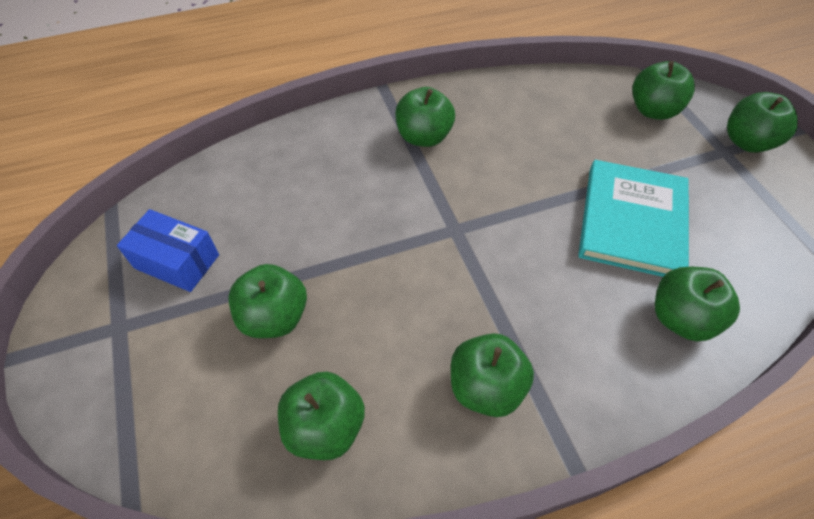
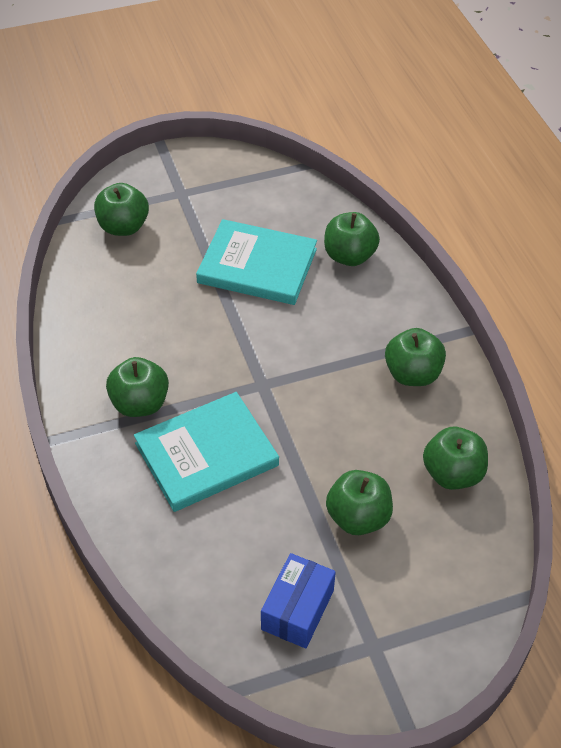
camera: 90 degrees left, 5 degrees down
(364, 187) = (206, 454): none -> turquoise book
(747, 142) = (172, 177): green apple -> none

